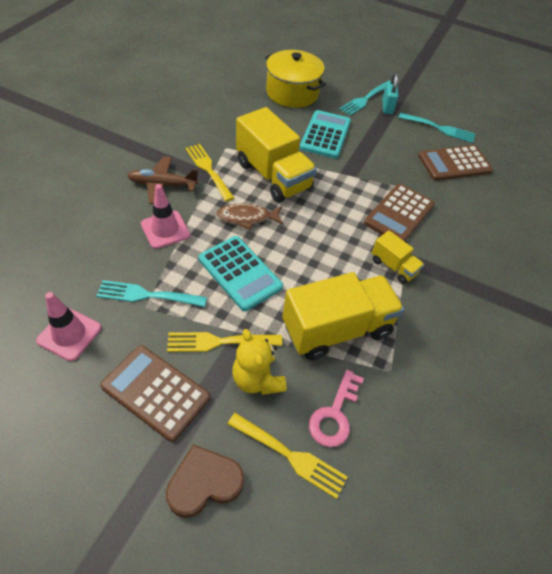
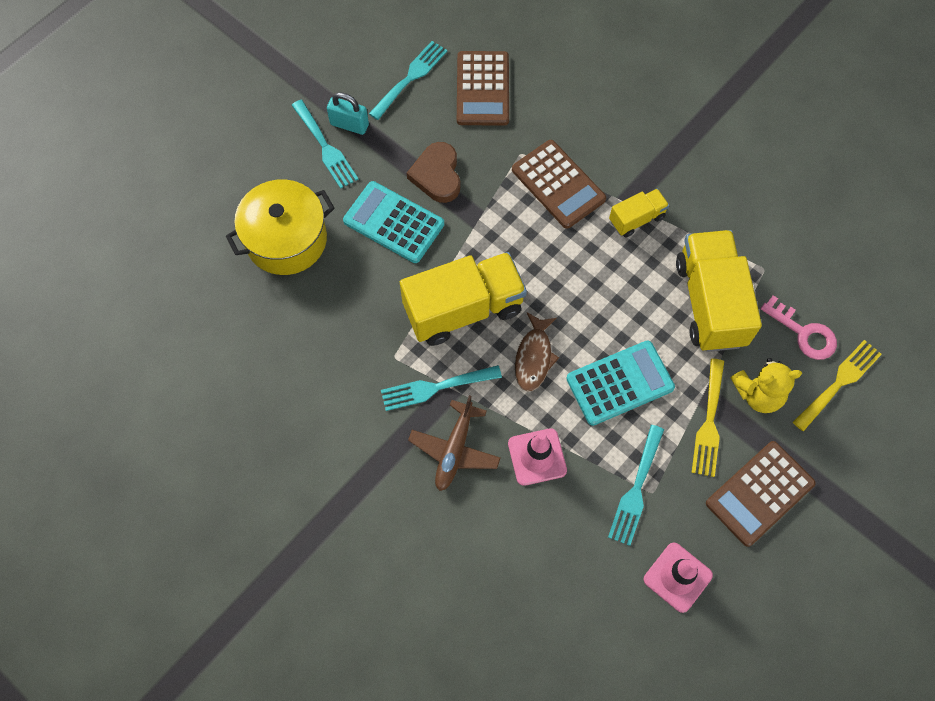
camera: 70 degrees left, 15 degrees up
(204, 483) = (855, 462): brown heart -> brown heart (437, 175)
(208, 169) = (435, 388): yellow fork -> turquoise fork

